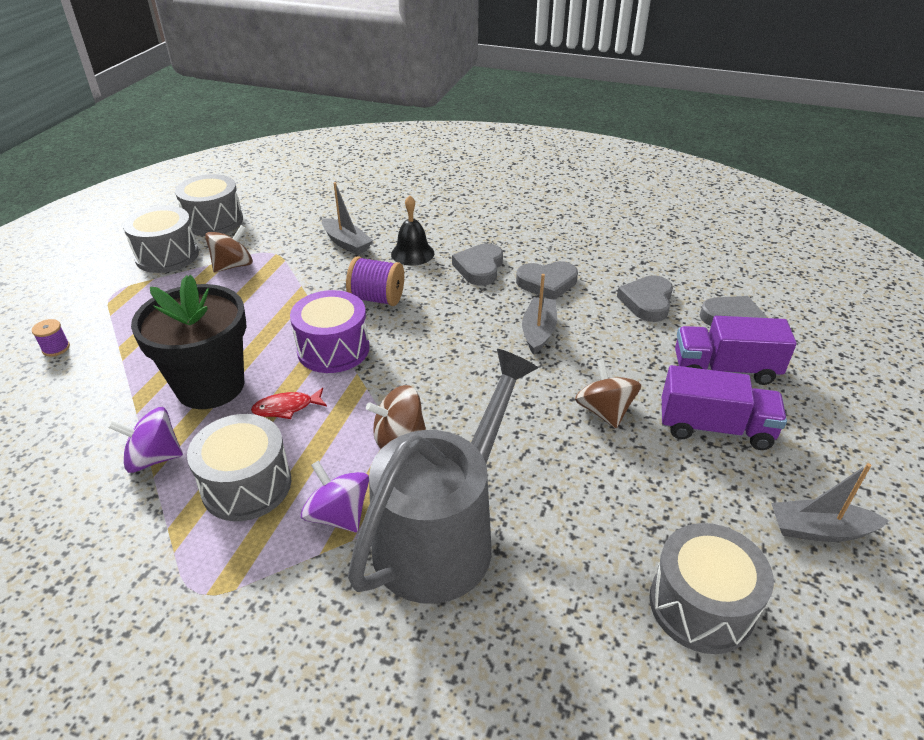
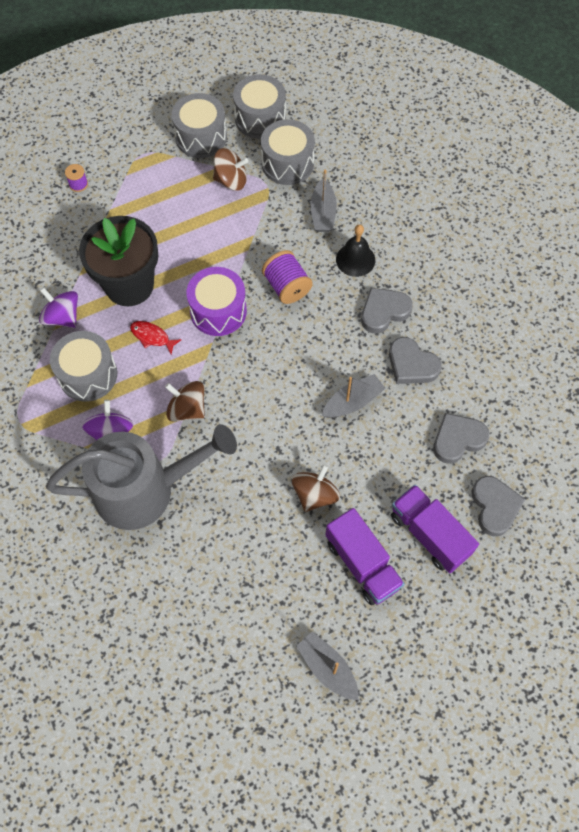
camera: 45 degrees right, 25 degrees up
(701, 605) = (215, 639): grey drum -> grey drum (287, 163)

